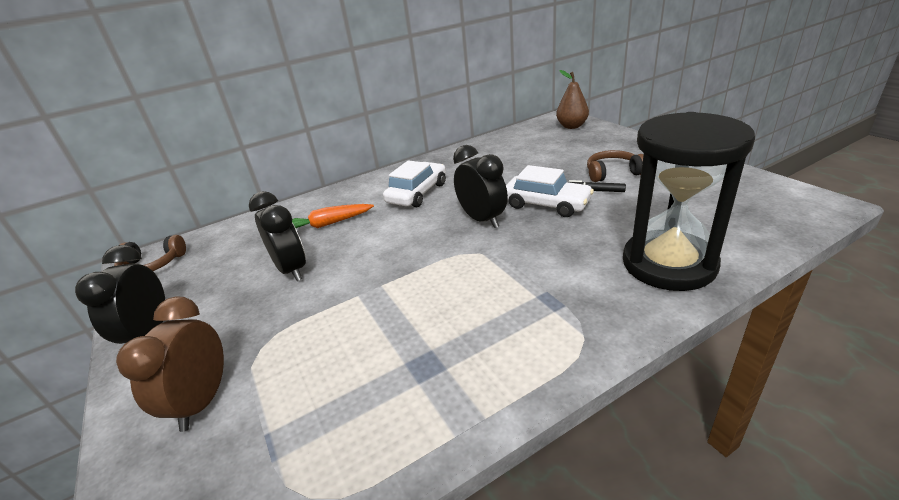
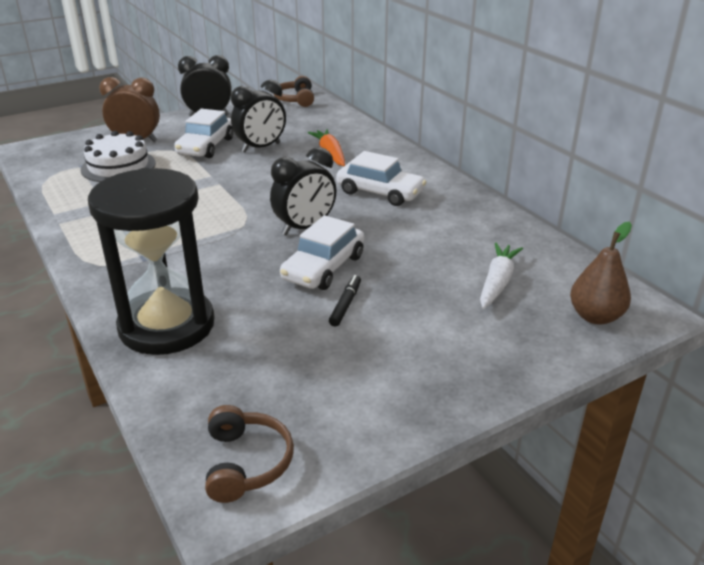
camera: 85 degrees right, 0 degrees up
(265, 316) = (206, 146): none -> white car
(298, 398) = (118, 166): none -> white cake
(546, 148) = (497, 282): none -> white carrot
(612, 173) = (394, 327): brown headphones -> brown headphones (246, 463)

